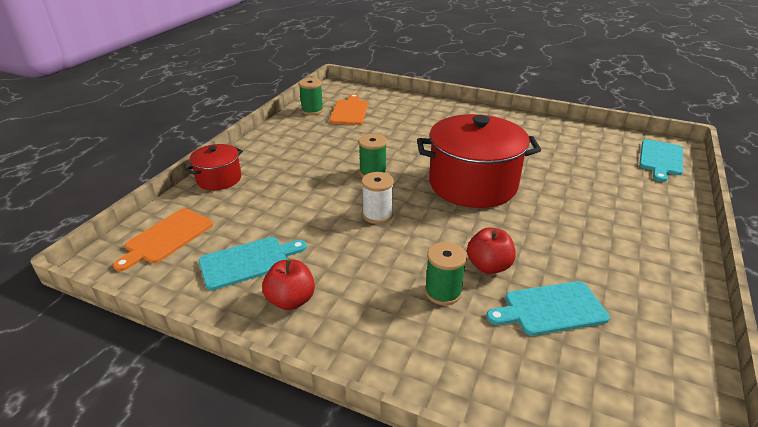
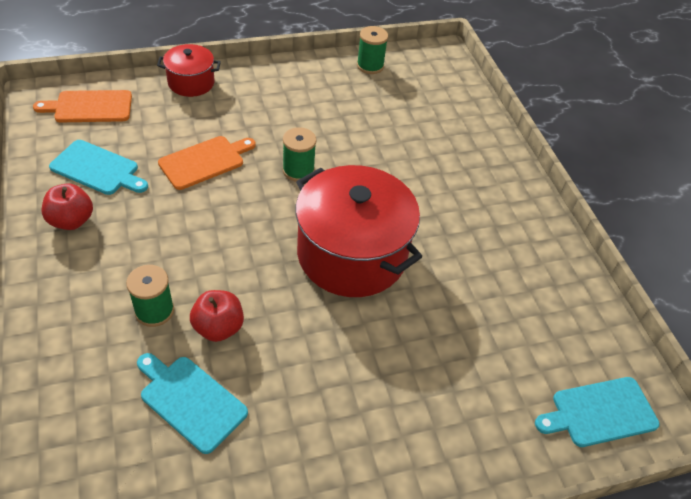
camera: 45 degrees right, 15 degrees up
(349, 111) = (399, 91): orange cutting board -> orange cutting board (205, 161)
(377, 215) = (230, 210): white spool -> none

